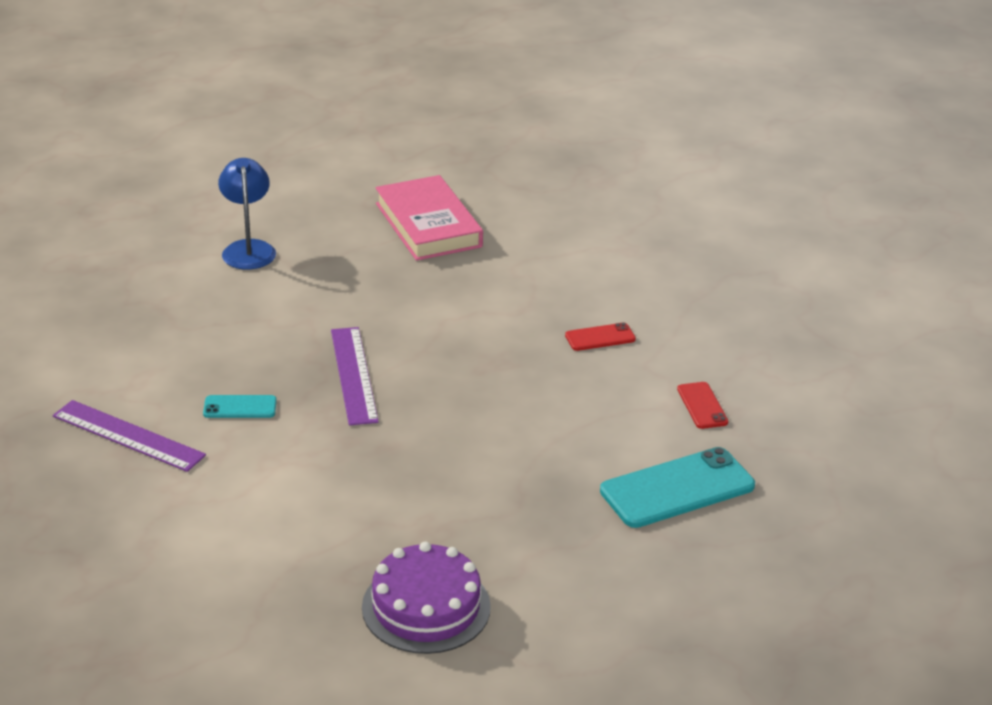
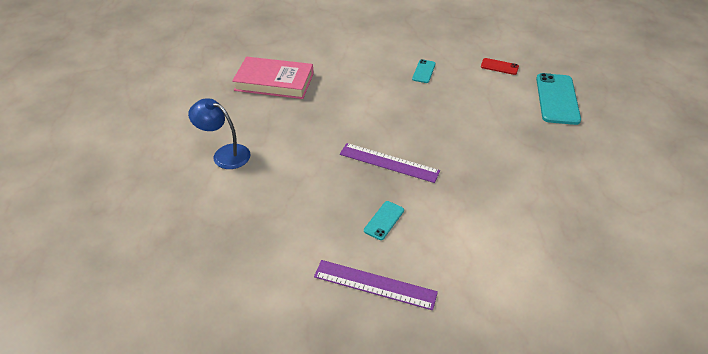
camera: 55 degrees left, 10 degrees up
(128, 435) = (375, 284): purple ruler -> purple ruler turned 45 degrees clockwise
(426, 607) = (611, 217): purple cake -> none
(600, 337) = (424, 71): red phone -> turquoise phone

